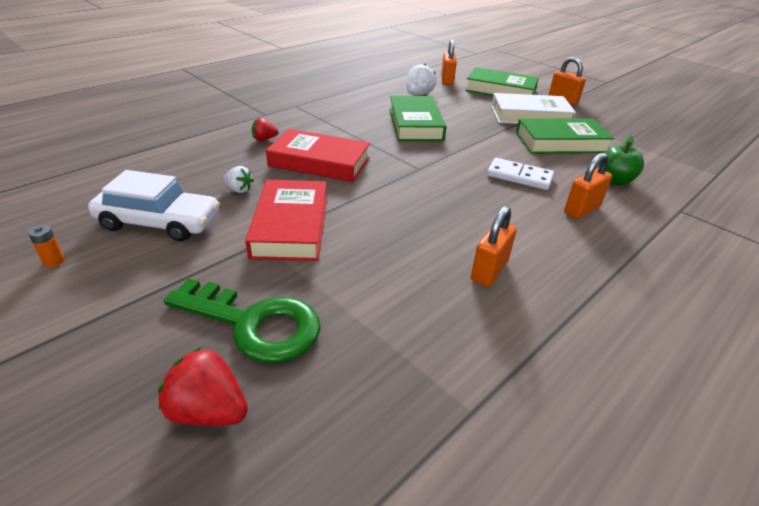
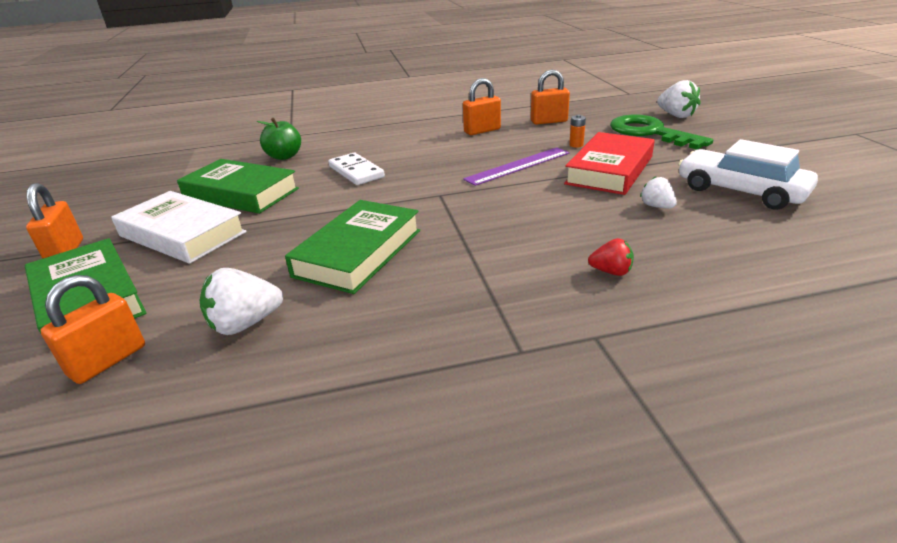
camera: 145 degrees left, 5 degrees down
(54, 261) = (825, 178): orange battery -> orange battery (576, 145)
(208, 411) = (676, 115): red strawberry -> white strawberry
(319, 162) = (547, 221): red book -> none
(386, 213) = (518, 166): none -> purple ruler
(581, 210) = (358, 145): orange padlock -> orange padlock (549, 121)

